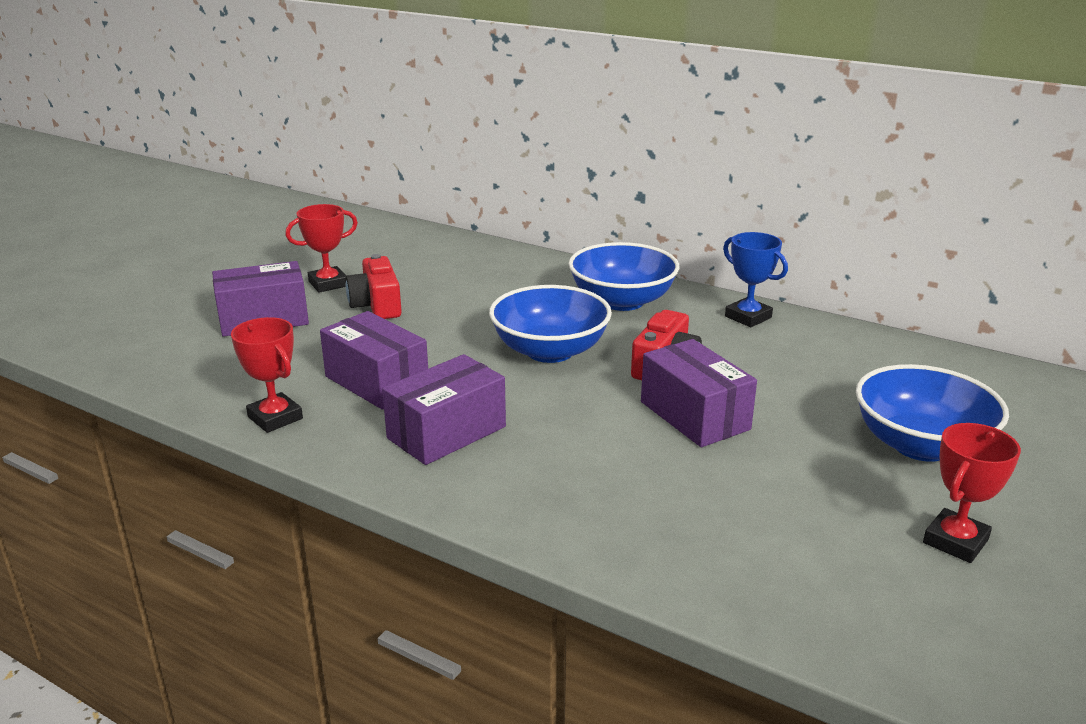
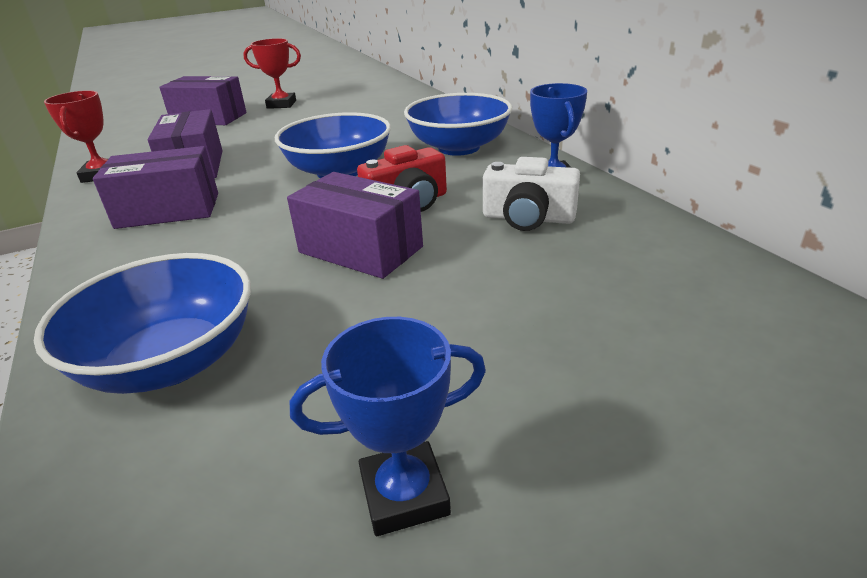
camera: 35 degrees right, 5 degrees up
(376, 305) = (285, 121): red camera -> none
(694, 415) = (360, 250): purple box -> purple box turned 60 degrees counterclockwise
(778, 355) = (528, 218): none -> white camera
(920, 445) = (546, 354): blue bowl -> blue bowl (171, 362)
(955, 541) = (404, 494): red trophy -> blue trophy

